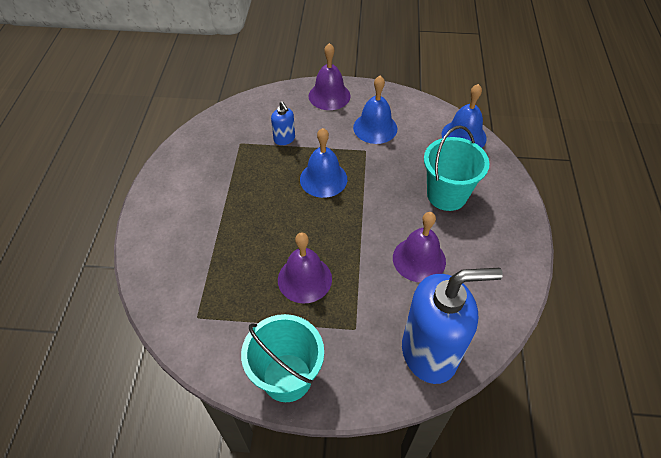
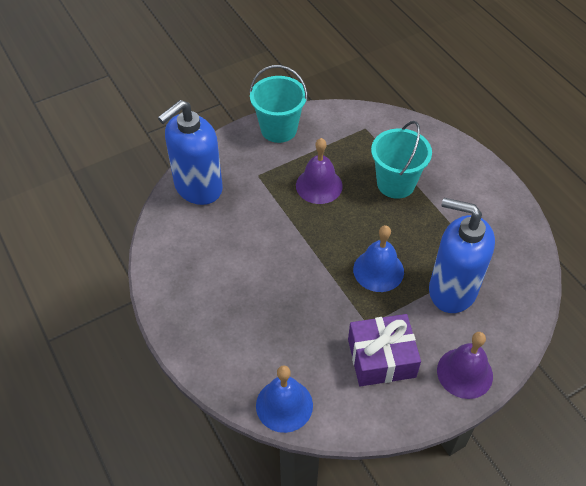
camera: 145 degrees right, 0 degrees up
(284, 139) = (452, 290): blue soap dispenser -> blue soap dispenser, size x2.31
(375, 128) = (381, 358): blue bell -> purple gift
(419, 259) = (245, 245): purple bell -> none
(446, 195) = (258, 319): turquoise bucket -> turquoise bucket (396, 183)

